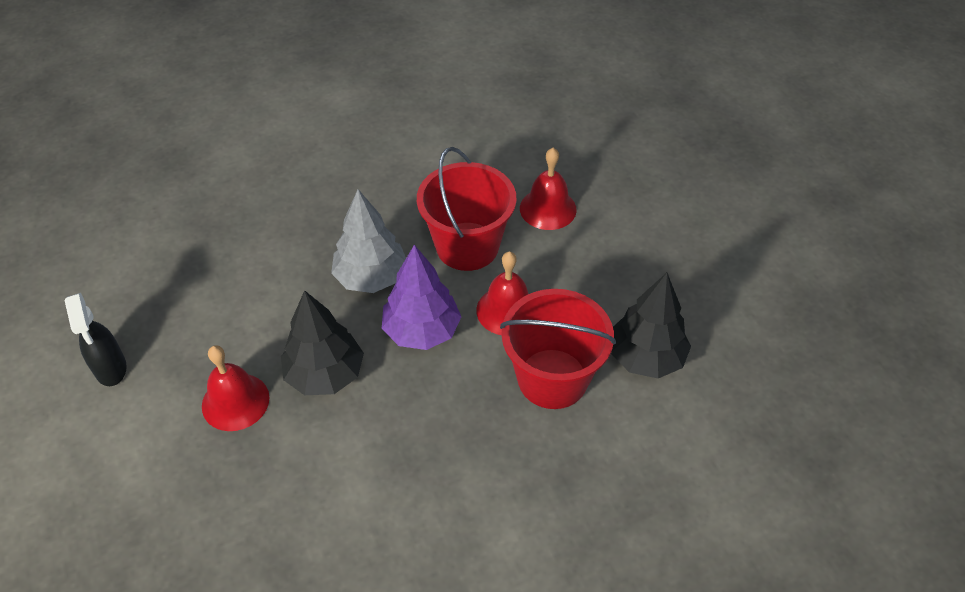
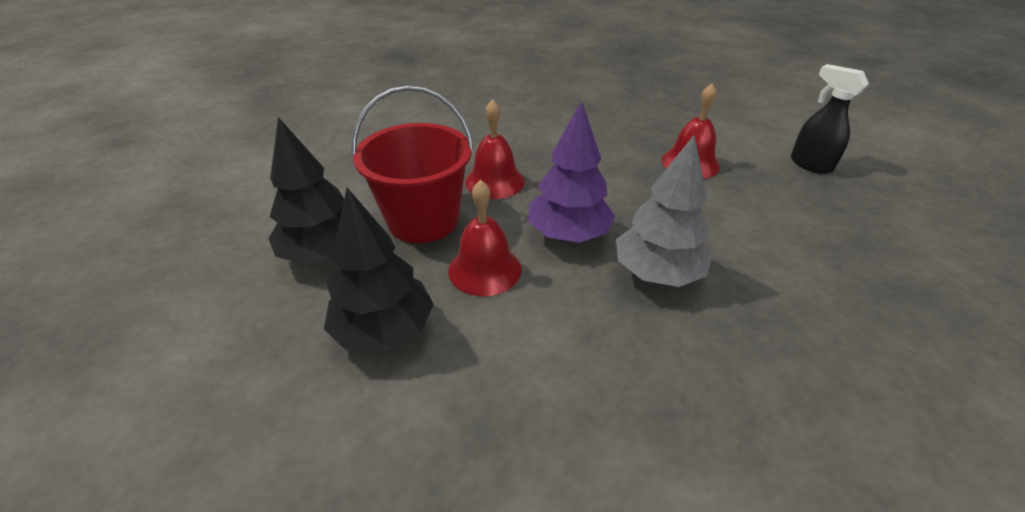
camera: 165 degrees right, 10 degrees down
(325, 374) = (634, 189): black tree -> black tree (384, 330)
(467, 246) = (563, 335): red bucket -> none
(548, 208) = (461, 428): red bell -> red bell (494, 181)

